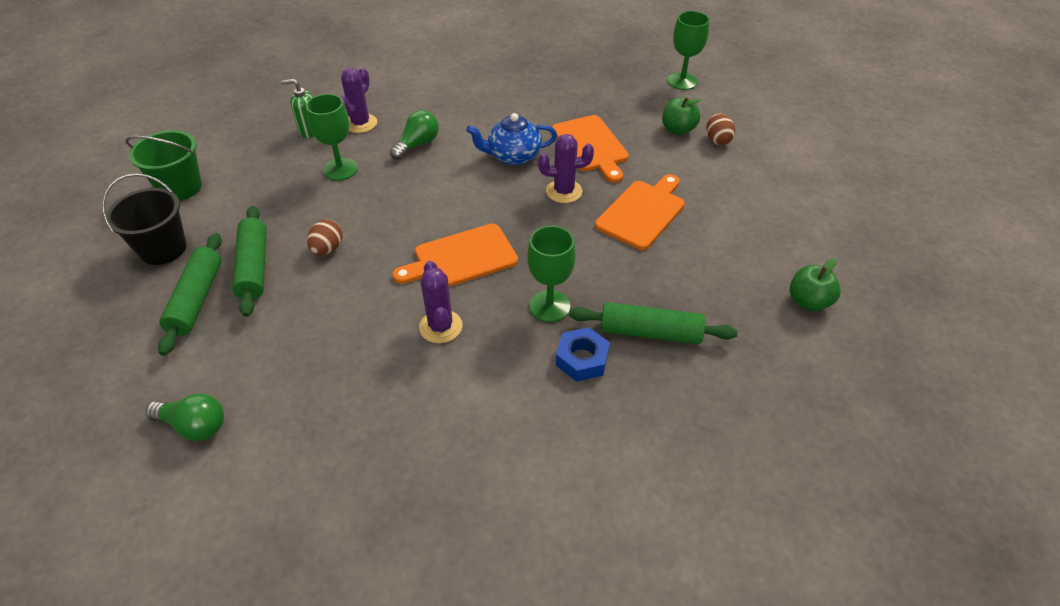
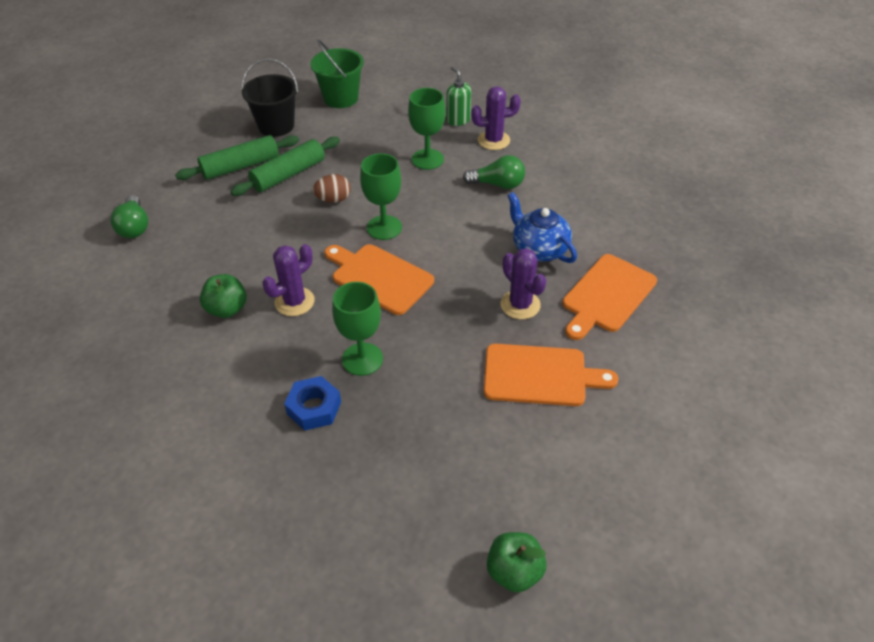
camera: 60 degrees right, 0 degrees up
(650, 333) = (377, 445): green rolling pin -> none
(678, 130) = (705, 353): green apple -> green apple (227, 309)
(682, 81) = (801, 323): green goblet -> green goblet (384, 227)
(717, 140) = (722, 395): brown egg -> none

